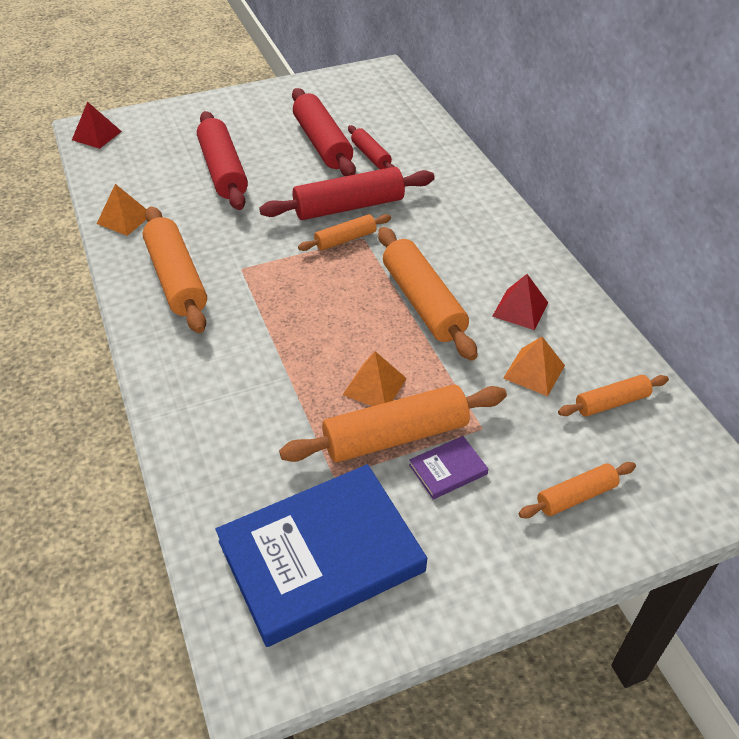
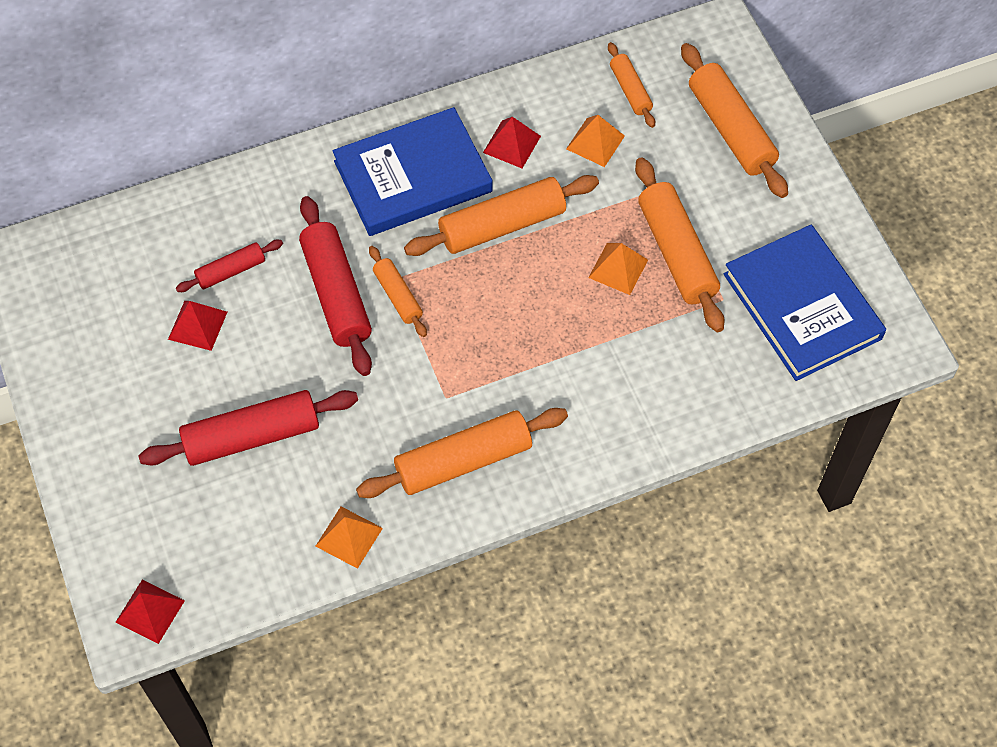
camera: 90 degrees left, 15 degrees up
(322, 143) = (197, 325): red rolling pin -> red pyramid
(448, 469) = (710, 215): purple book -> none
(473, 246) = (413, 176): none -> blue book
(576, 496) = (731, 129): orange rolling pin -> orange rolling pin, size x1.82

